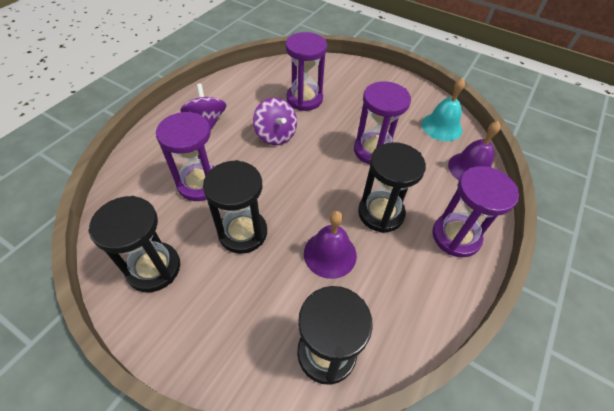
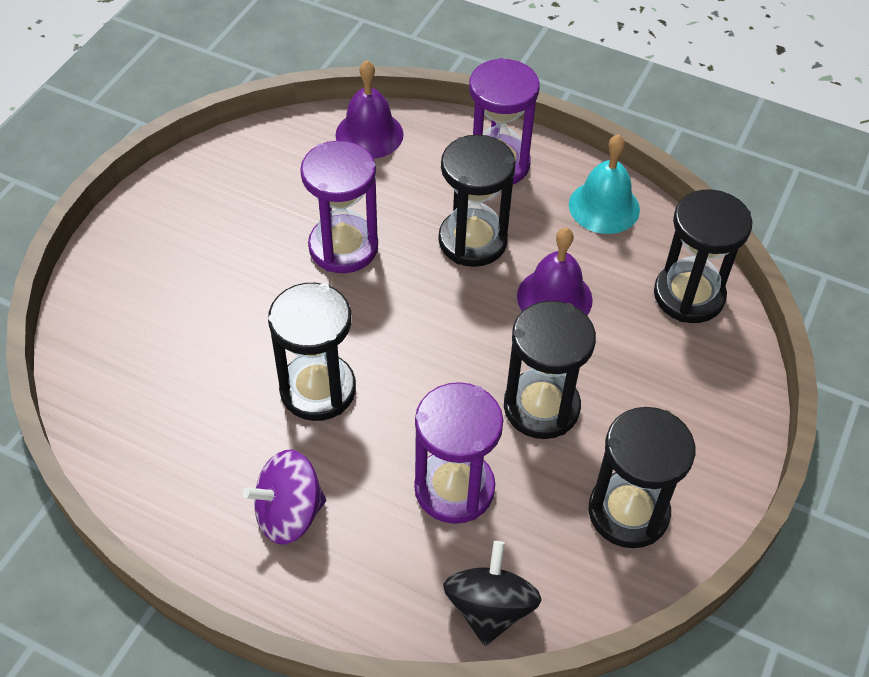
camera: 95 degrees left, 0 degrees up
(124, 190) = (489, 608): none -> black spinning top
(276, 135) = (318, 389): purple spinning top -> black hourglass
(304, 99) = (208, 353): purple hourglass -> none
(441, 127) = (276, 157): turquoise bell -> turquoise bell (604, 207)

